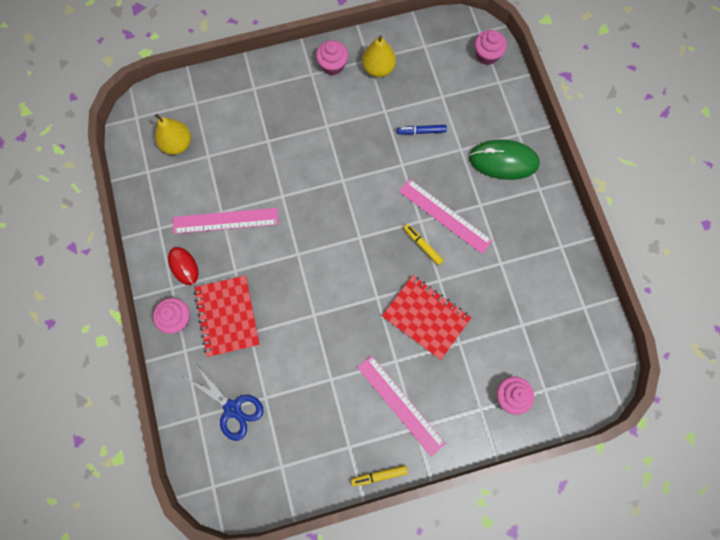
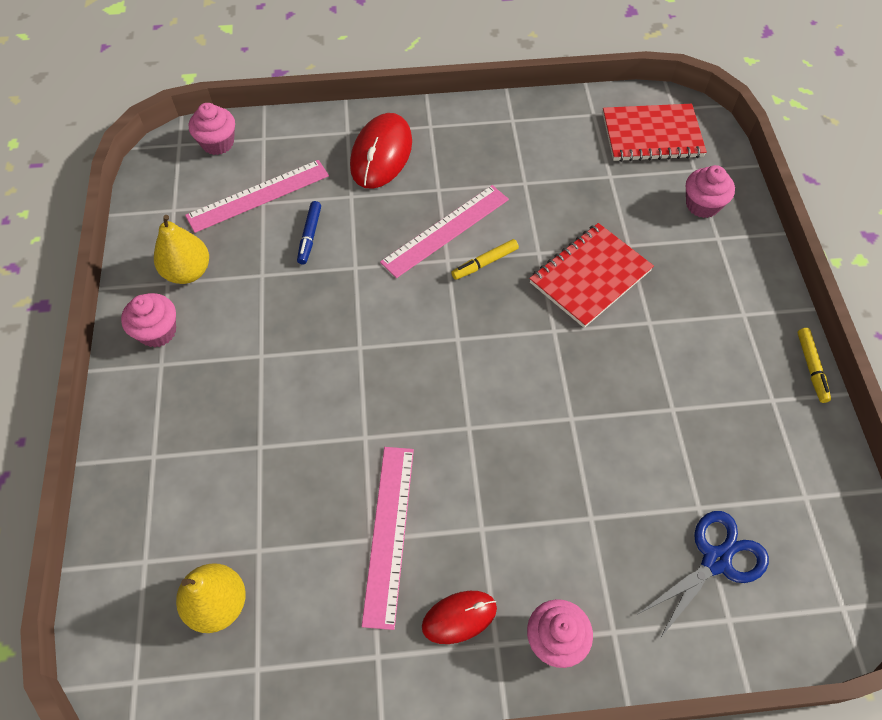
camera: 80 degrees left, 15 degrees down
(227, 316) = (560, 550): red notebook -> red notebook (652, 135)
(400, 405) = (712, 326): pink ruler -> pink ruler (258, 196)
(503, 161) = (381, 154): green mouse -> red mouse

